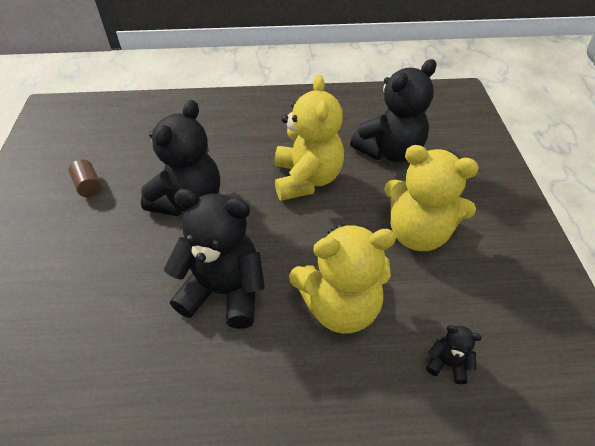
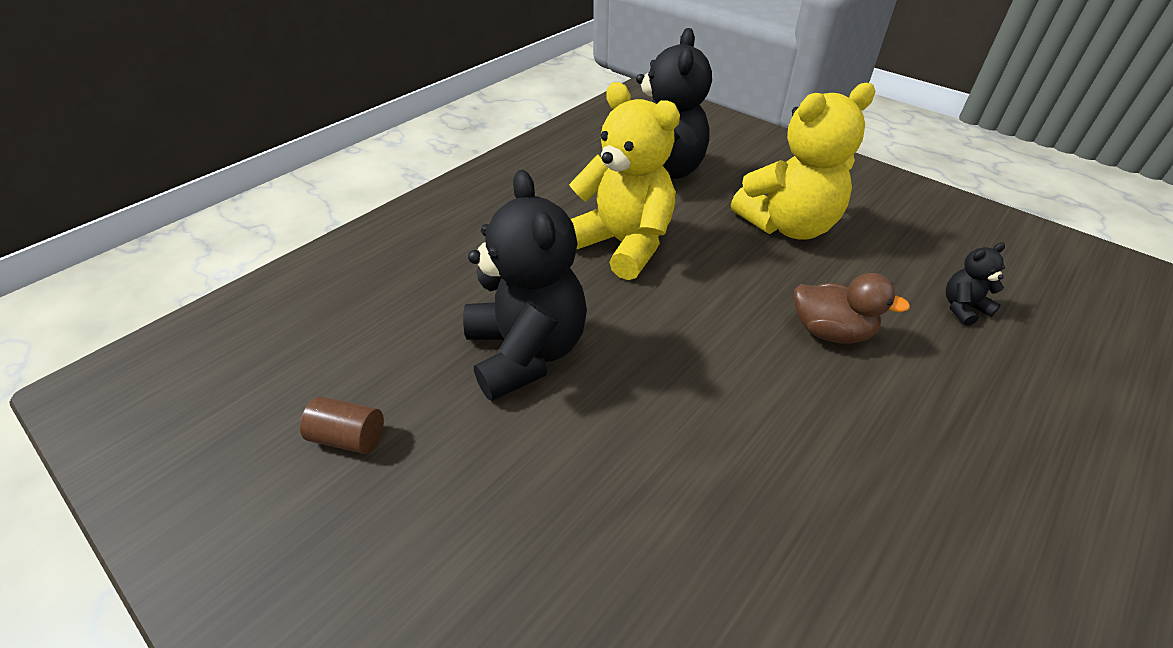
camera: 45 degrees left, 5 degrees down
(224, 291) = (716, 409): black teddy bear -> none
(340, 306) = (830, 331): yellow teddy bear -> brown duck

